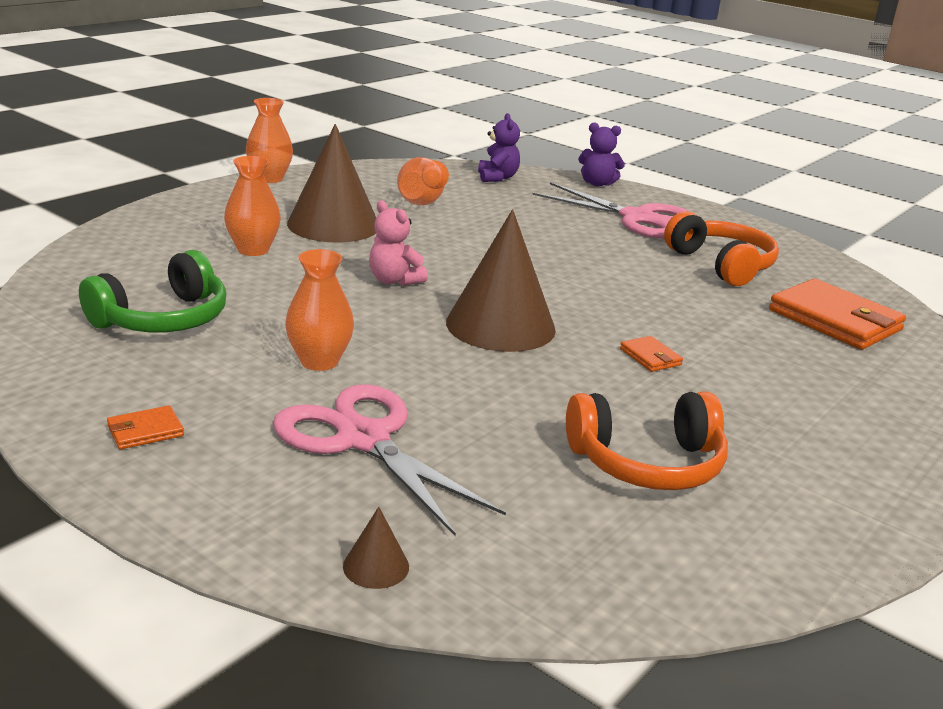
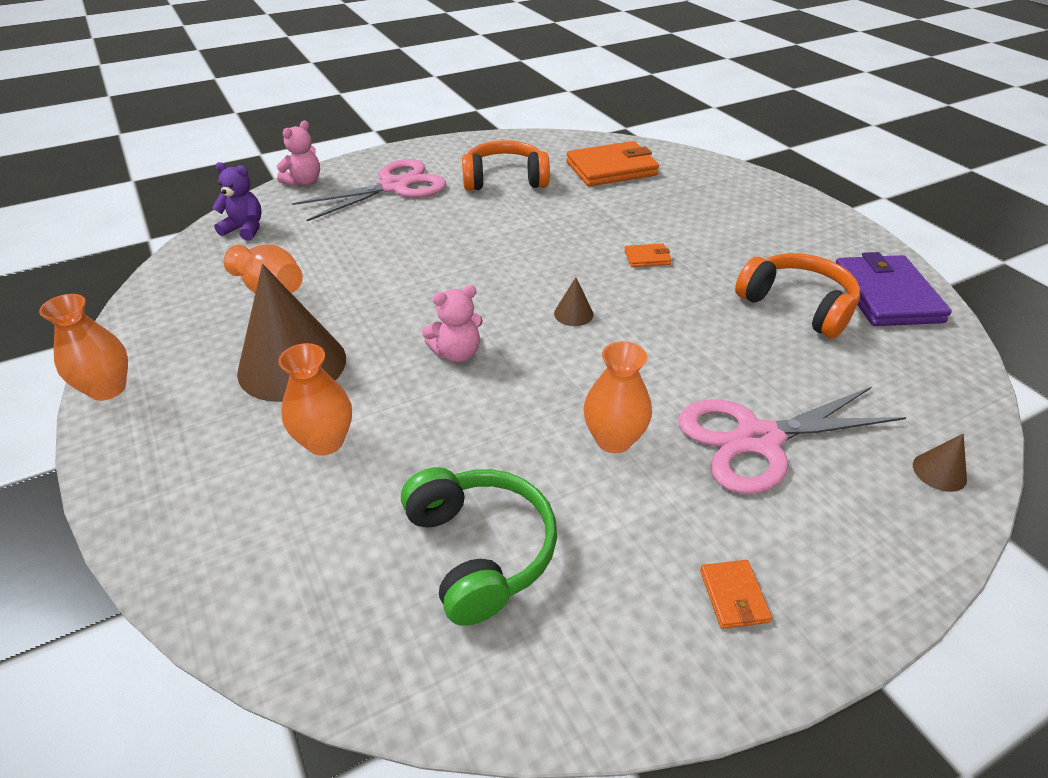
camera: 65 degrees left, 15 degrees up
(500, 325) = (573, 314): brown cone -> brown cone, size x0.41
(597, 183) = (304, 182): purple teddy bear -> pink teddy bear
(647, 463) = (797, 305): orange headphones -> orange headphones turned 60 degrees counterclockwise
(748, 540) = (886, 295): none -> purple wallet

